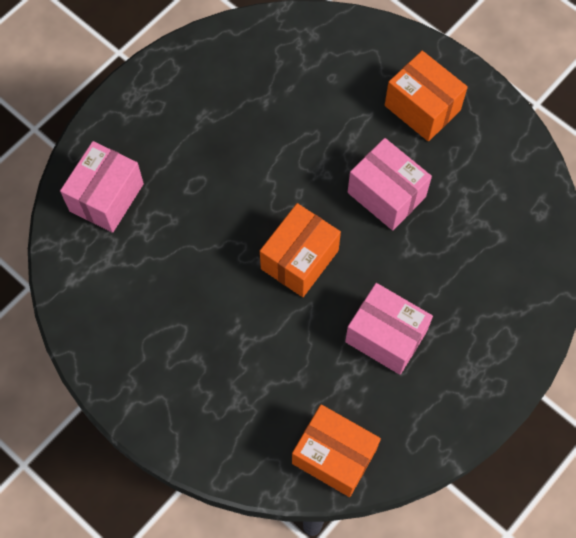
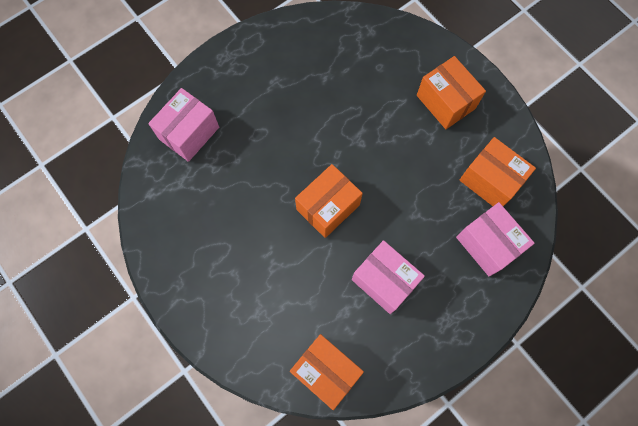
camera: 10 degrees right, 5 degrees up
(386, 194) = (405, 166): pink box -> pink box (487, 244)
(494, 195) = (490, 180): none -> orange box

